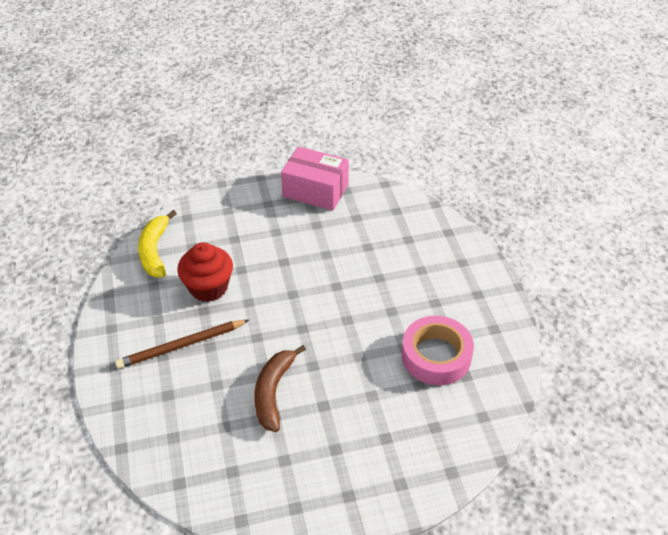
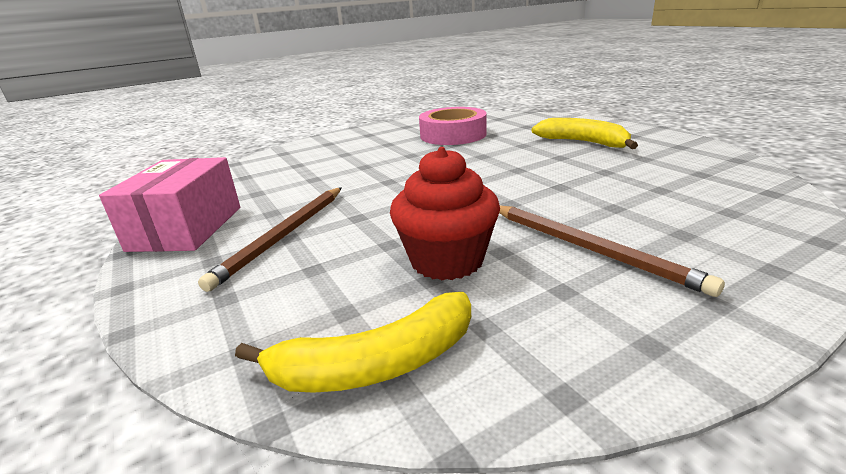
camera: 105 degrees left, 20 degrees down
(273, 392) = (577, 177): brown banana -> none
(278, 229) = (284, 236): none -> brown pencil
(350, 442) = (583, 142): none -> yellow banana

